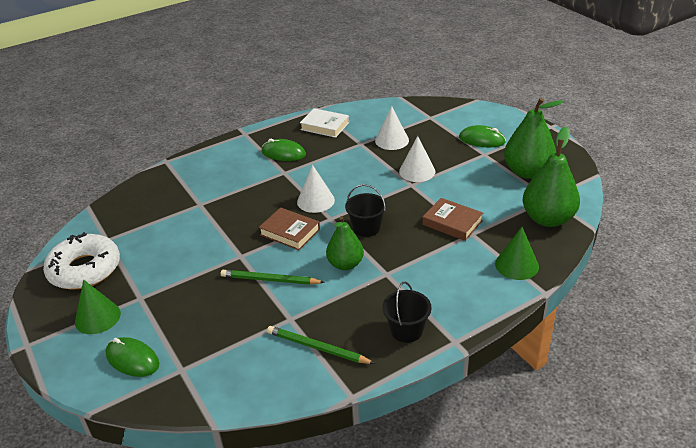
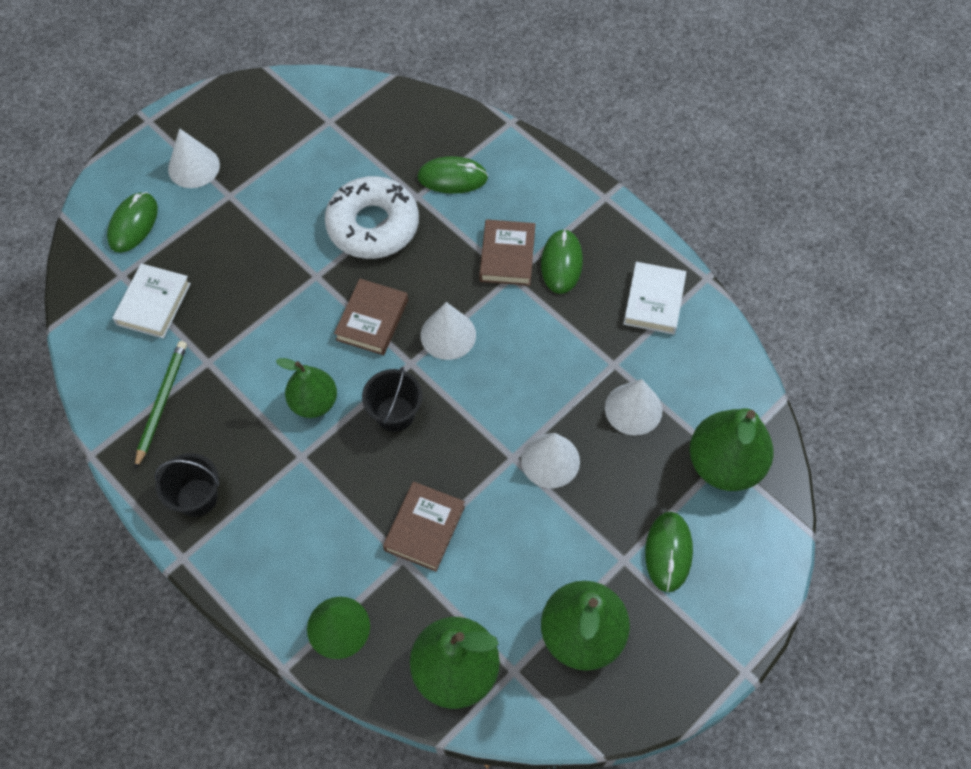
camera: 75 degrees right, 25 degrees up
(85, 269) = (272, 122): white donut -> white donut (373, 225)
(97, 317) = (194, 167): green cone -> white cone
(194, 188) = (452, 177): none -> green mouse
(221, 349) = (153, 304): none -> white book
(268, 172) = (507, 256): none -> brown book
(270, 280) = (274, 322): green pencil -> none
(433, 117) = (724, 464): none -> green pear

